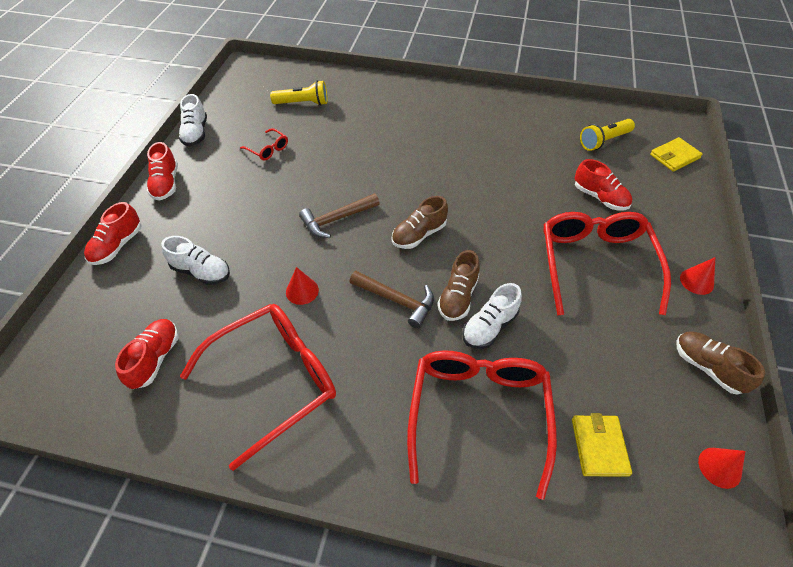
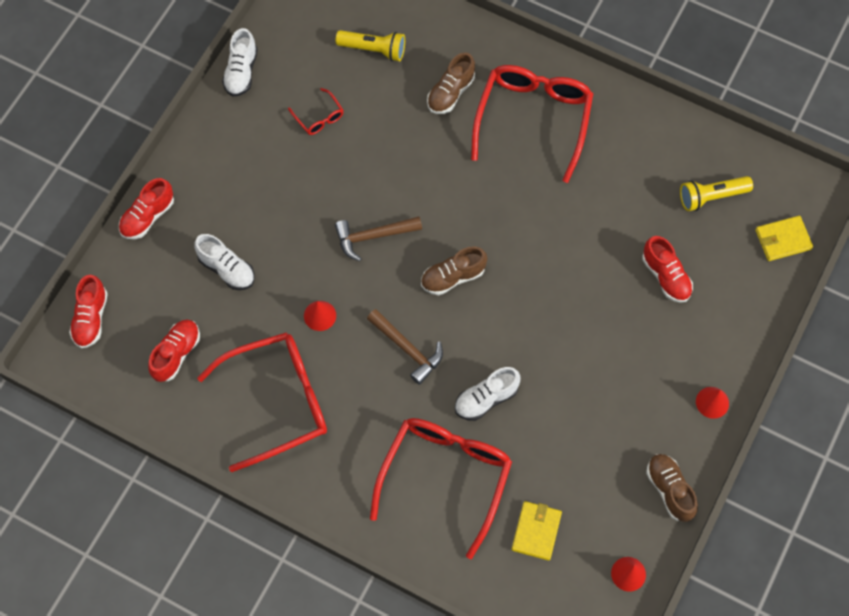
camera: 15 degrees right, 15 degrees up
(166, 184) = (202, 143): red shoe -> red shoe (91, 318)
(458, 297) = (467, 360): brown shoe -> brown shoe (450, 92)
(595, 265) = (619, 358): red glasses -> red glasses (533, 120)

